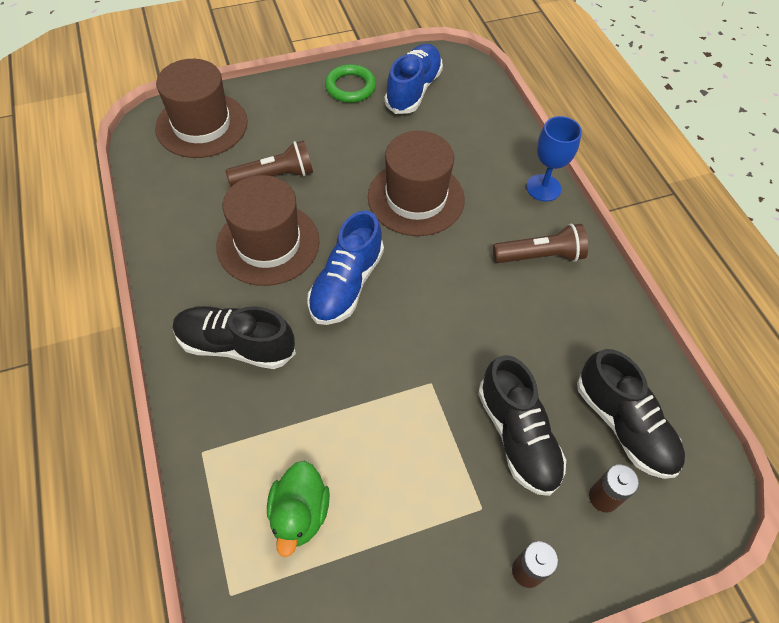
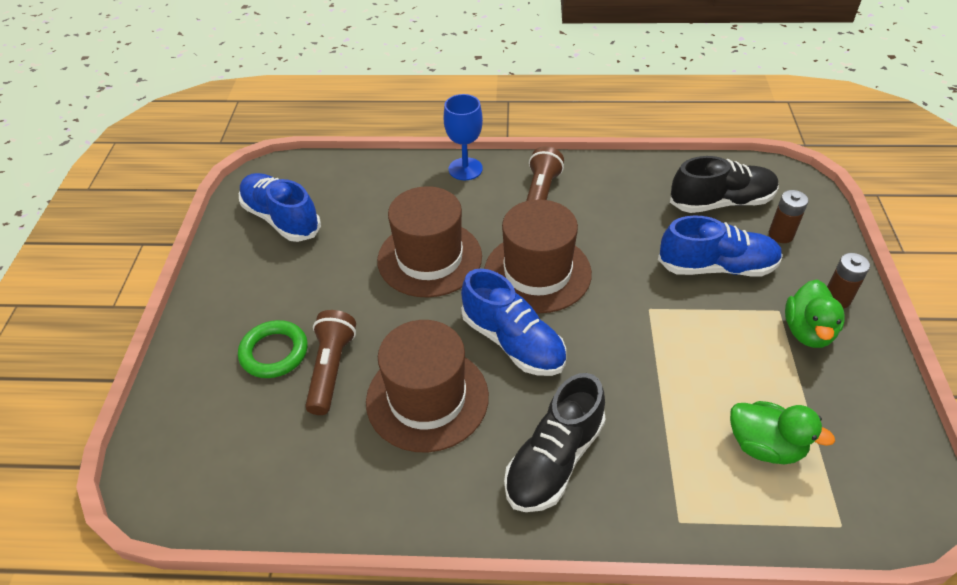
camera: 65 degrees left, 10 degrees down
(201, 125) = (197, 427): brown hat -> brown hat (537, 272)
(350, 87) = (239, 268): green ring -> green ring (274, 352)
(463, 542) = (807, 331): none -> green duck
(517, 436) = (716, 267): black shoe -> blue shoe

